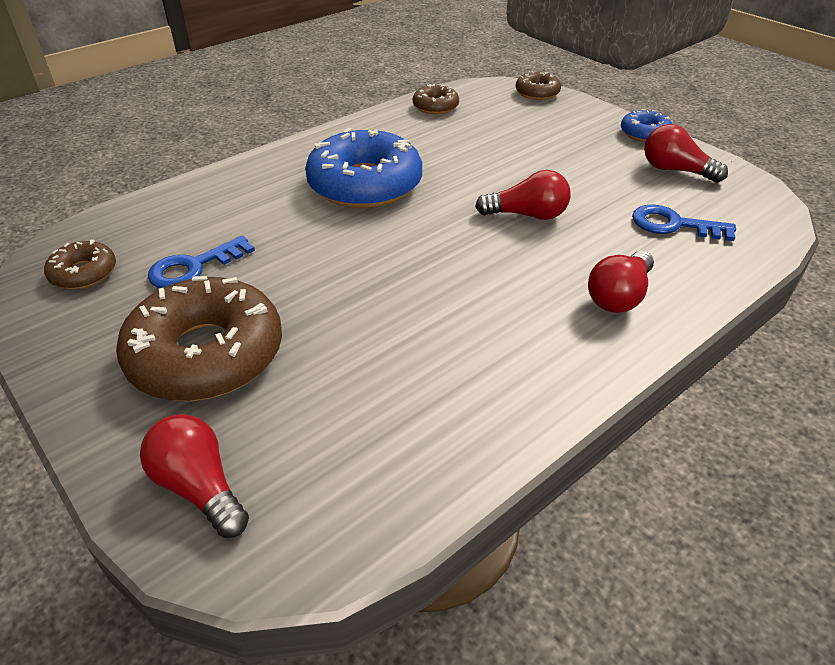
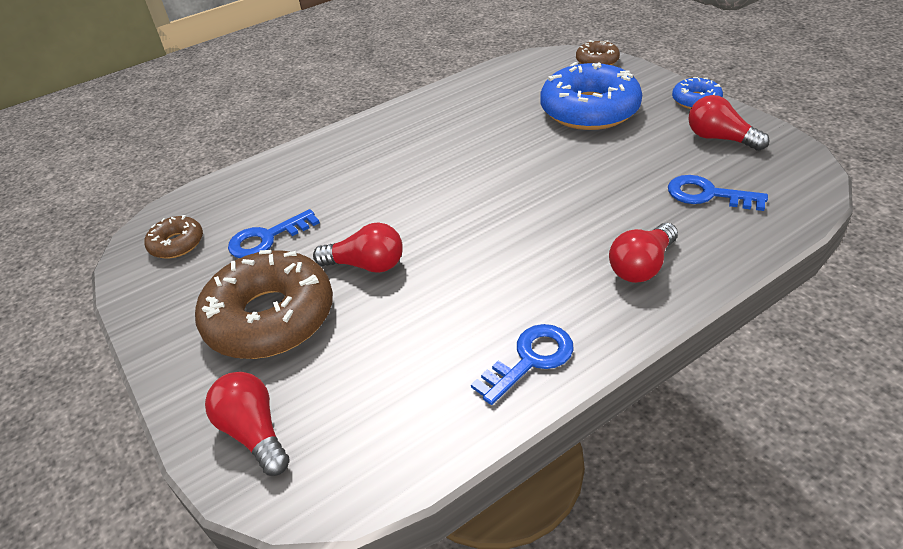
camera: 10 degrees right, 0 degrees up
(365, 184) = (423, 158): blue donut -> blue donut (589, 110)
(435, 106) = (498, 78): brown donut -> none
(515, 396) = (530, 360): none -> blue key
(527, 215) = (568, 186): red light bulb -> red light bulb (366, 265)

